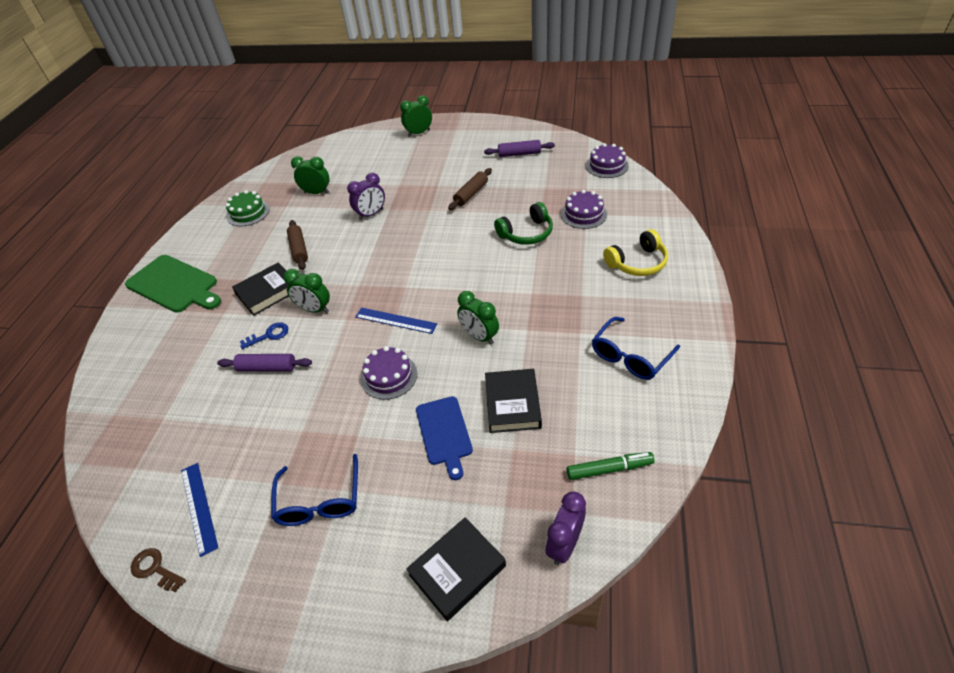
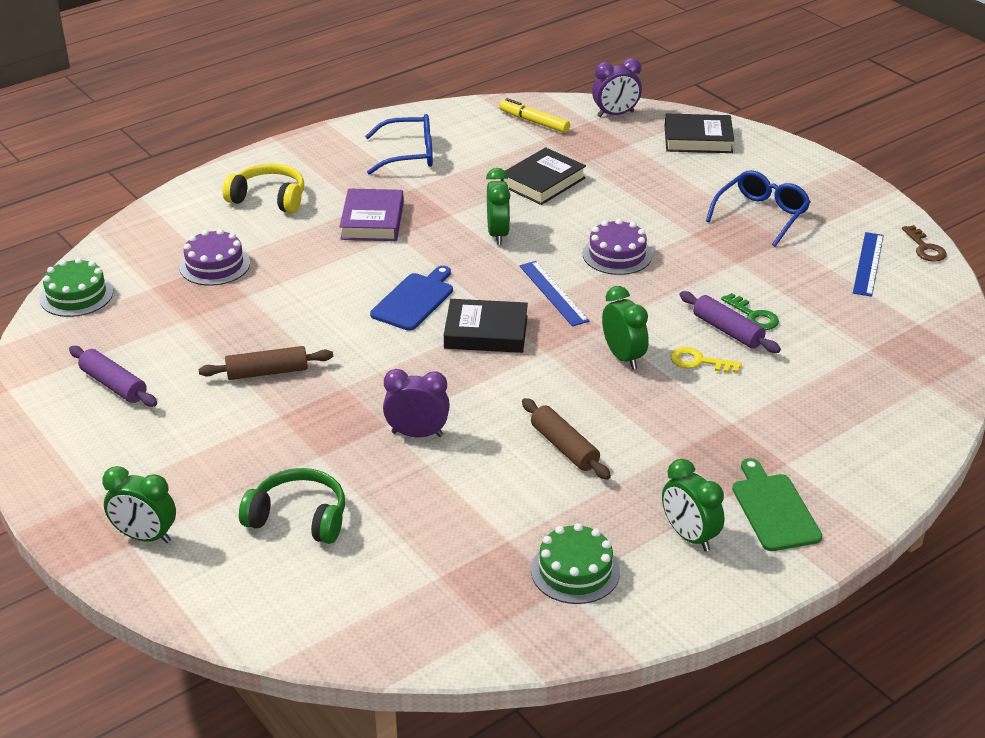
camera: 140 degrees left, 10 degrees down
(174, 285) = (774, 509): green cutting board -> green cutting board, size x0.65
(258, 391) = (753, 316): none -> green key
(268, 292) = (657, 413): black book -> black book (486, 332)
(269, 335) = (699, 362): blue key -> yellow key
(299, 249) = (564, 447): brown rolling pin -> brown rolling pin turned 60 degrees counterclockwise
(317, 193) = (439, 531): green clock -> green clock (689, 536)
(444, 433) = (619, 196): blue cutting board -> blue cutting board (414, 300)
(526, 233) = (301, 286): green headphones -> green headphones (299, 517)
(560, 291) = (372, 221): none -> purple book
(607, 166) = (76, 295): purple cake -> green cake
(609, 469) = (534, 122): green marker -> yellow marker

